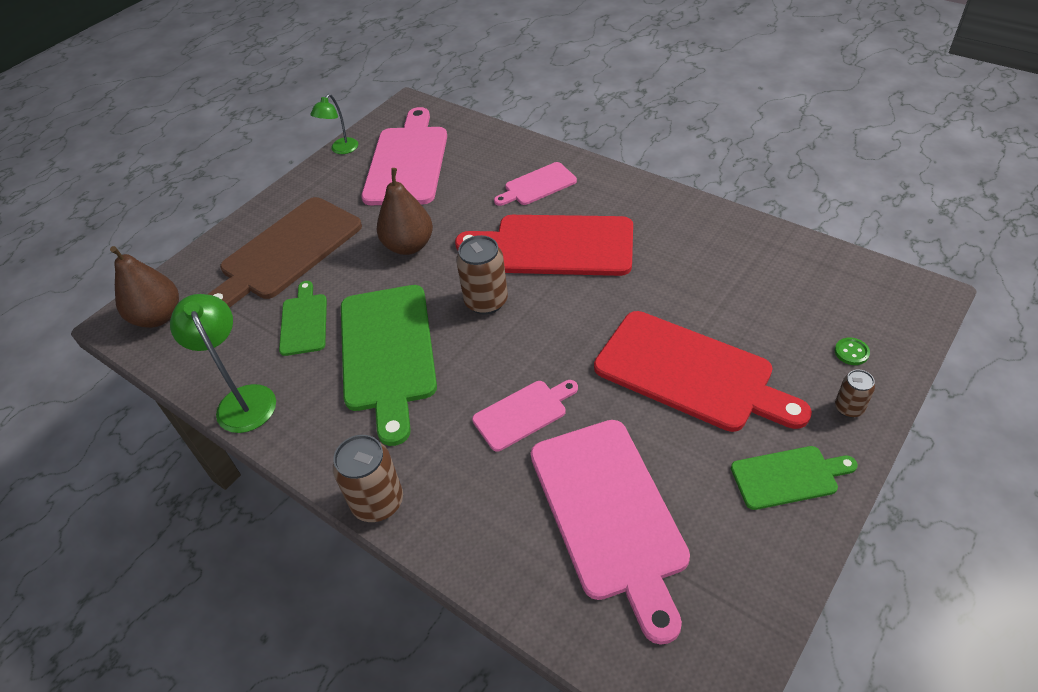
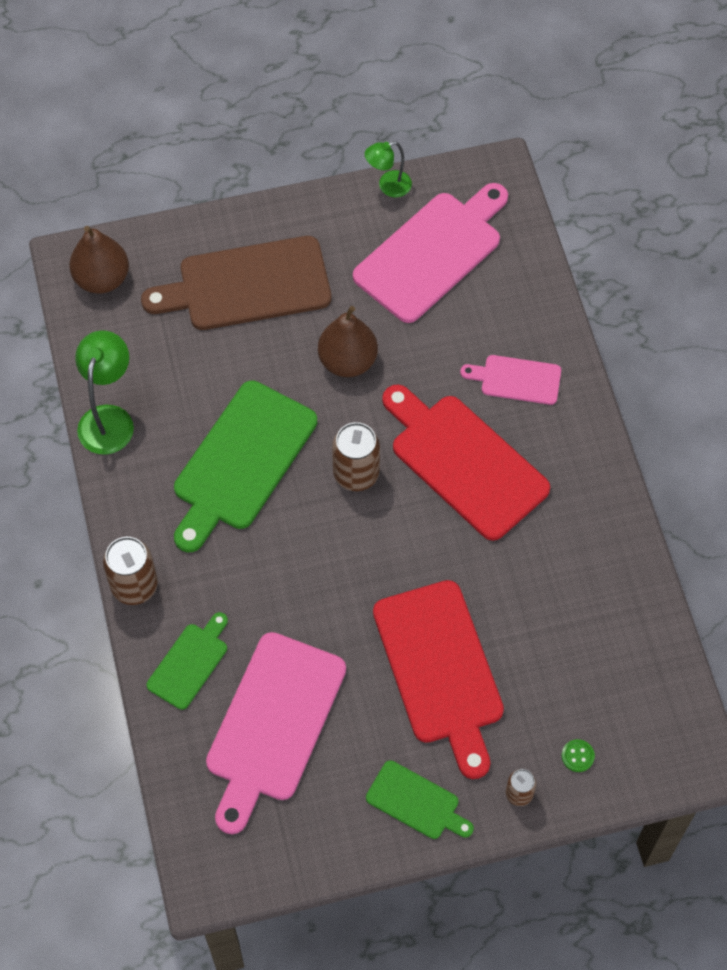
camera: 35 degrees right, 15 degrees up
(304, 321) = (204, 377): green cutting board -> green cutting board (189, 663)
(523, 413) = (290, 599): pink cutting board -> none

